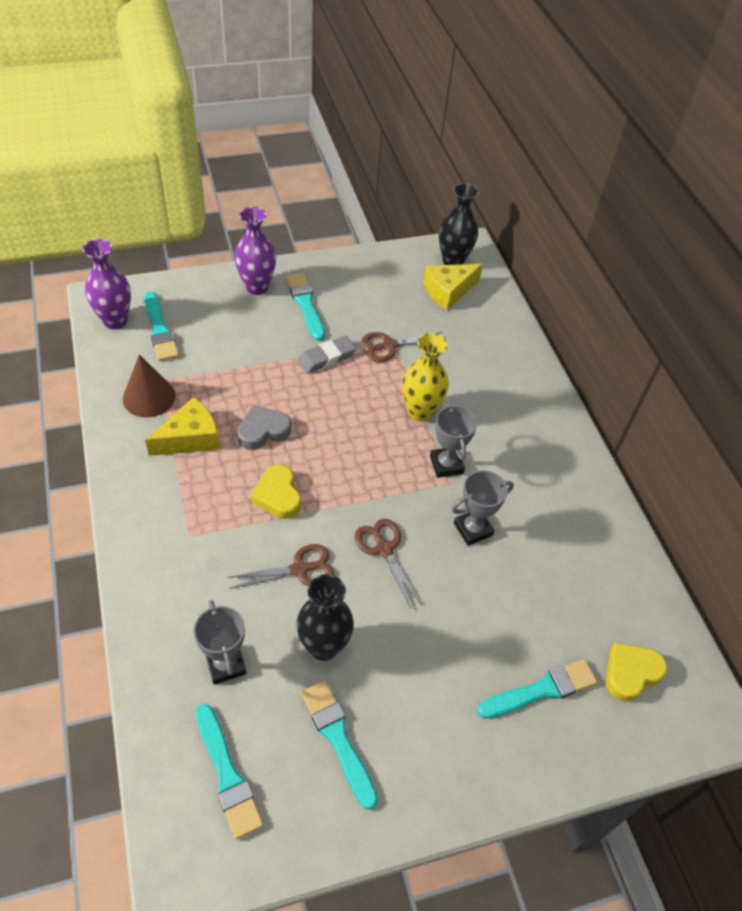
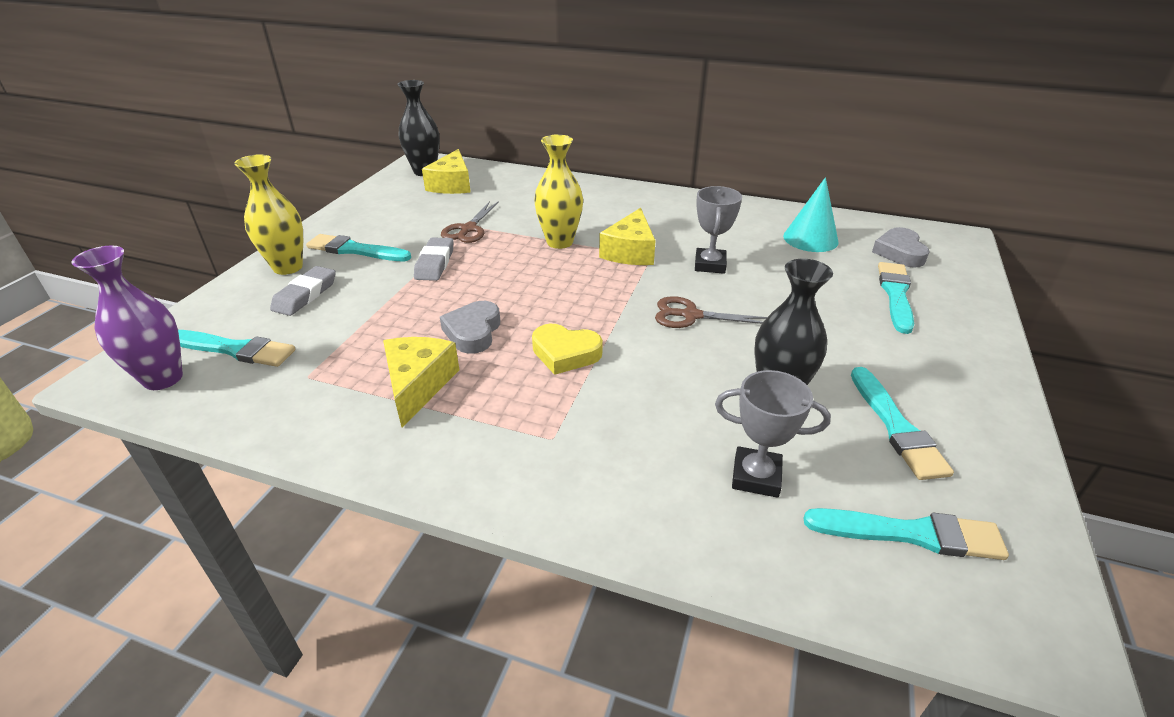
camera: 50 degrees left, 15 degrees down
(149, 397) = (317, 395): brown cone -> none
(235, 319) = (305, 295): none -> grey eraser
(257, 287) = (288, 267): purple vase -> yellow vase
(299, 569) = (671, 374): brown scissors -> none
(338, 738) = (896, 427): turquoise brush -> turquoise brush turned 105 degrees counterclockwise
(446, 464) = (630, 251): grey trophy -> yellow cheese
(591, 588) = (810, 239): none -> turquoise cone
(631, 673) = (899, 252): yellow heart -> grey heart

